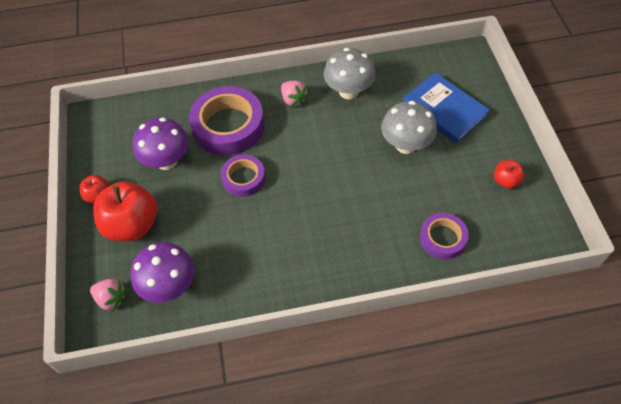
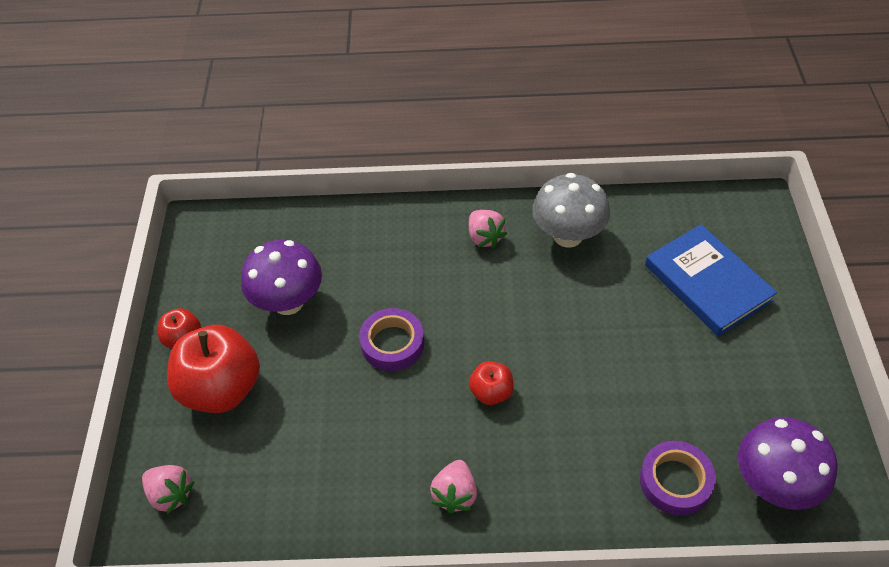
camera: 10 degrees right, 5 degrees down
(169, 286) = (256, 489): purple mushroom -> purple mushroom (773, 484)
(228, 126) = (384, 263): purple tape -> none
(303, 269) = (455, 494): none -> pink strawberry
(406, 145) = (640, 328): grey mushroom -> none
(505, 181) = (787, 406): red apple -> red apple (491, 392)

